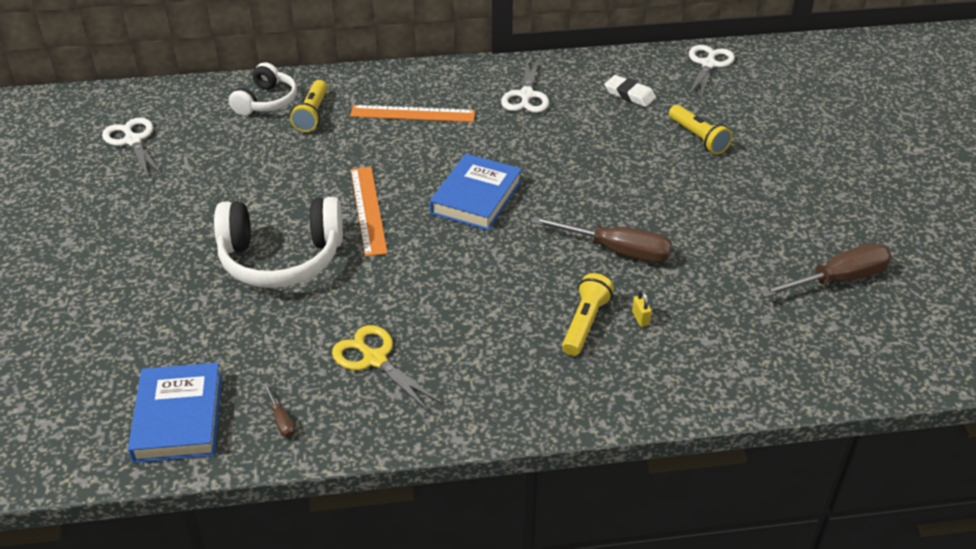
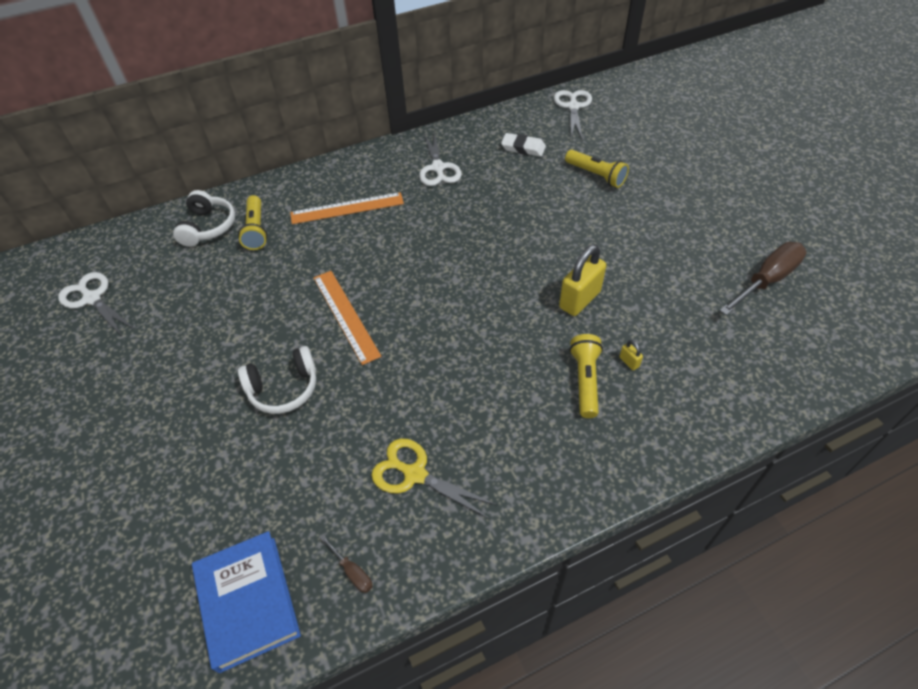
camera: 15 degrees left, 10 degrees up
(281, 258) = (284, 388): white headphones -> white headphones, size x0.61
(476, 197) = (437, 278): blue book -> none
(617, 251) = (579, 300): brown screwdriver -> yellow padlock

